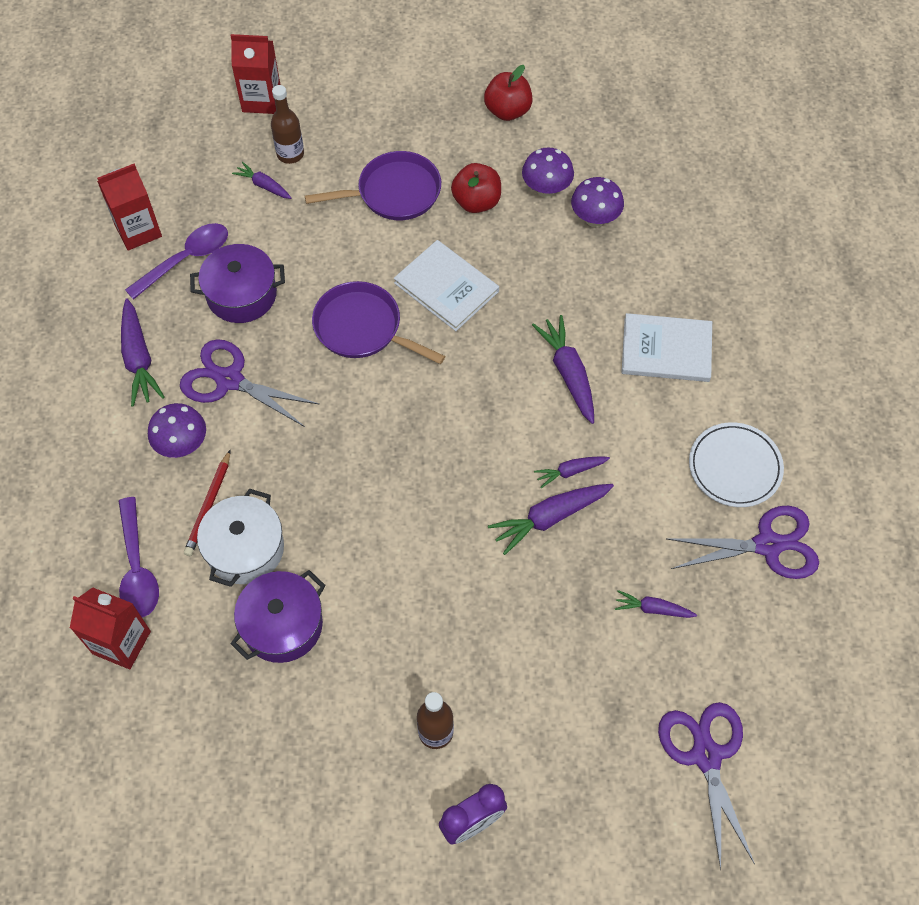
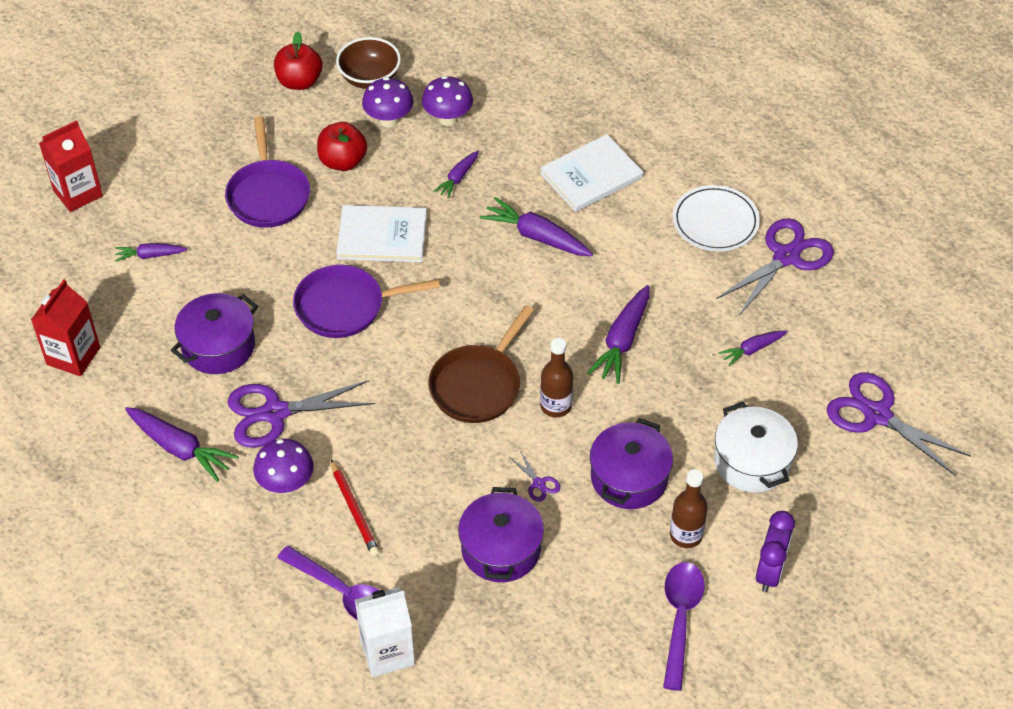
camera: 40 degrees left, 10 degrees down
(121, 642) = (387, 652): red carton -> white carton
(186, 259) = (141, 350): purple spoon -> purple spoon (680, 618)
(245, 549) = (416, 519): white pot -> white pot (752, 461)
(290, 154) = (148, 218): brown bottle -> brown bottle (556, 406)
(364, 592) = (539, 483): none -> purple scissors
(394, 193) = (268, 195): purple pan -> purple pan turned 135 degrees clockwise
(398, 470) = (478, 385): none -> brown pan
(439, 644) = (629, 478): none -> purple pot
(565, 143) = (370, 78): none -> brown bowl
(570, 471) = (605, 301): purple carrot -> purple carrot (458, 178)

